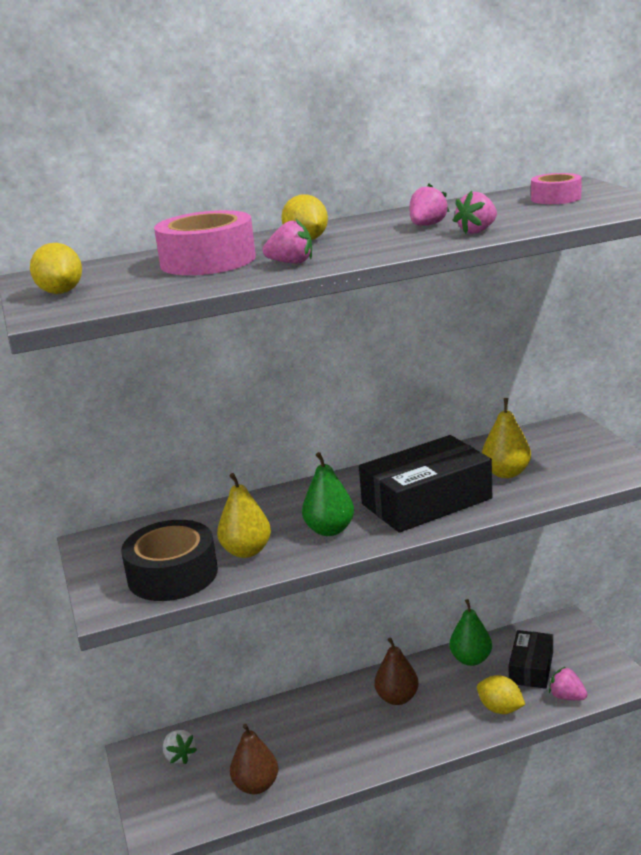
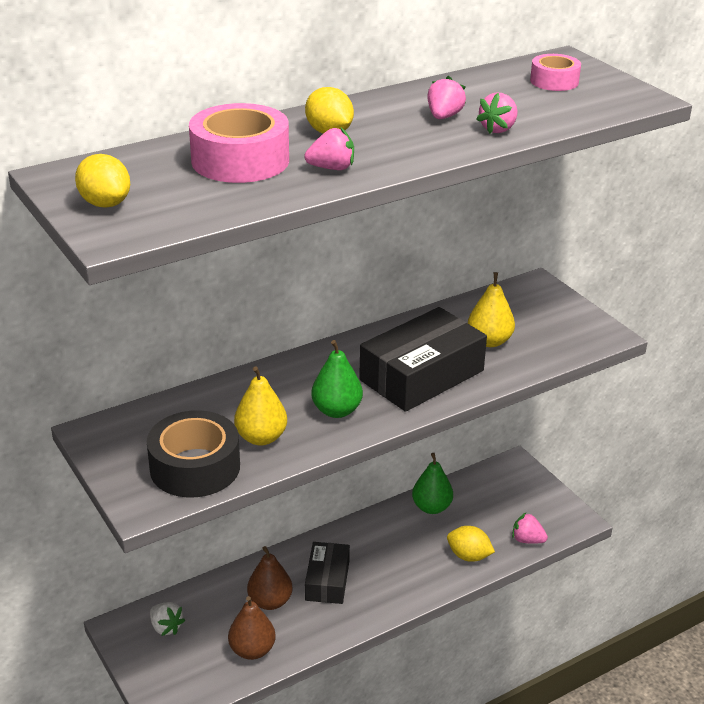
camera: 15 degrees left, 10 degrees up
(397, 698) = (369, 551): brown pear -> brown pear (270, 601)
(531, 668) = (489, 512): black box -> black box (327, 580)

